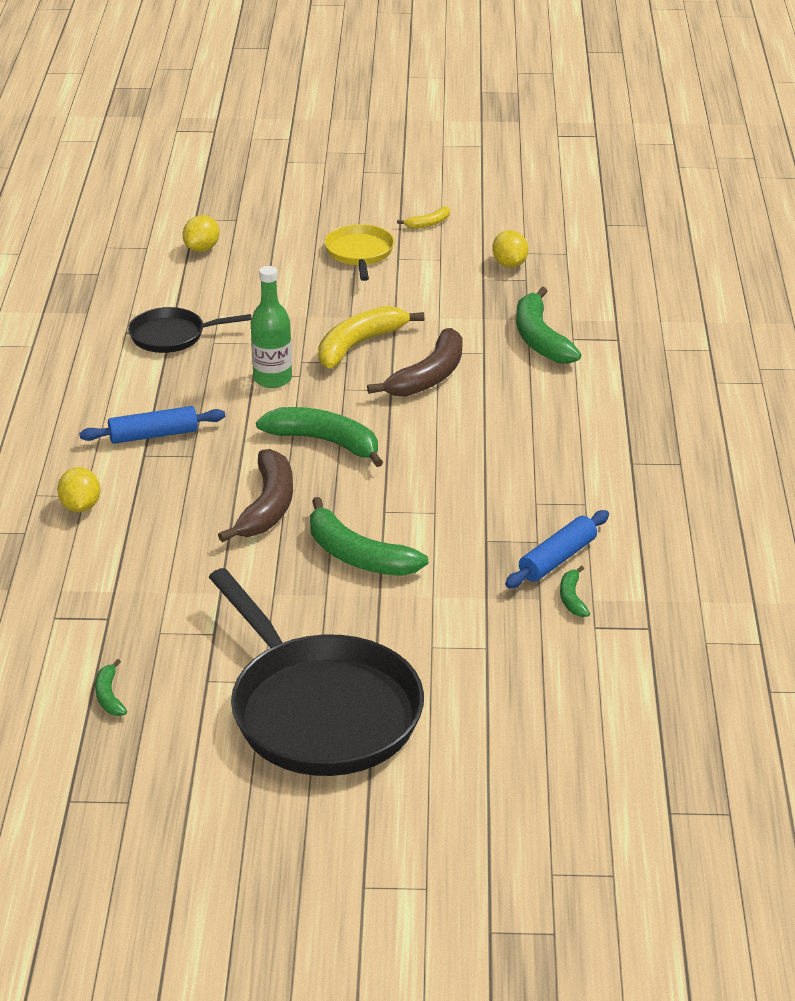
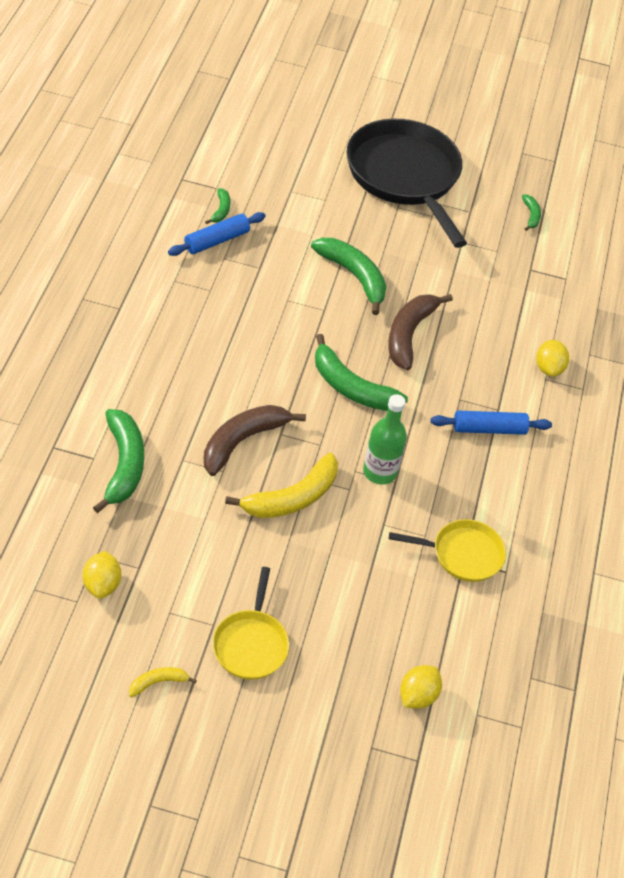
camera: 175 degrees left, 15 degrees up
(172, 336) = (462, 554): black pan -> yellow pan

